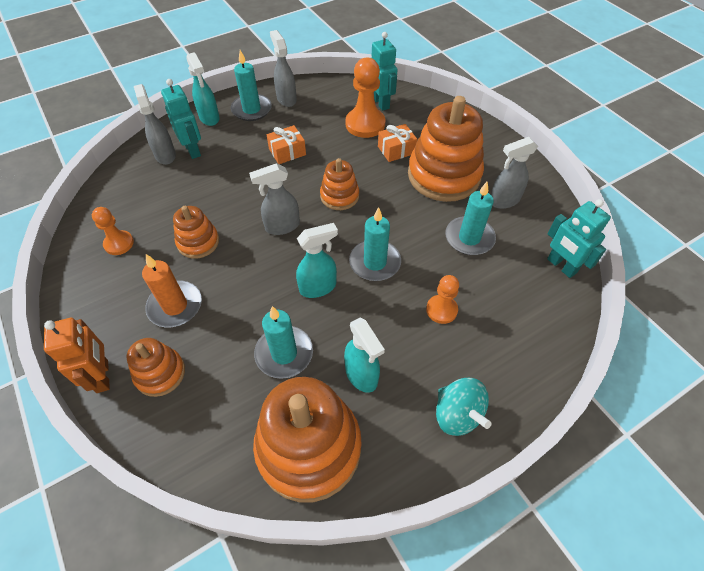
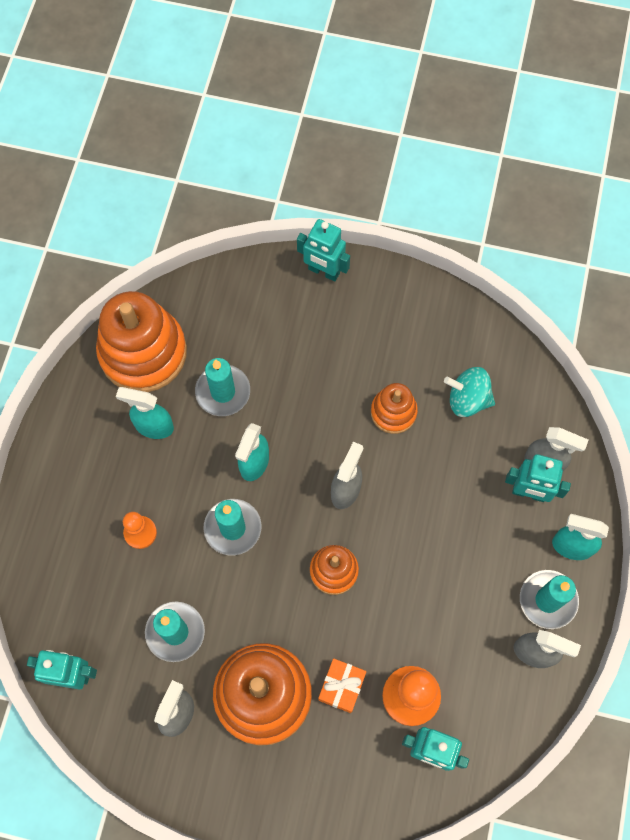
camera: 135 degrees right, 15 degrees up
(103, 376) = (323, 271): orange robot -> turquoise robot
(119, 243) = (451, 353): orange pawn -> none
(160, 373) = (289, 305): orange stacking toy -> none
(175, 306) = (340, 352): orange candle -> none
(287, 152) = (441, 577): orange gift -> none
(457, 414) = (64, 458): turquoise spinning top -> turquoise spinning top (467, 399)

